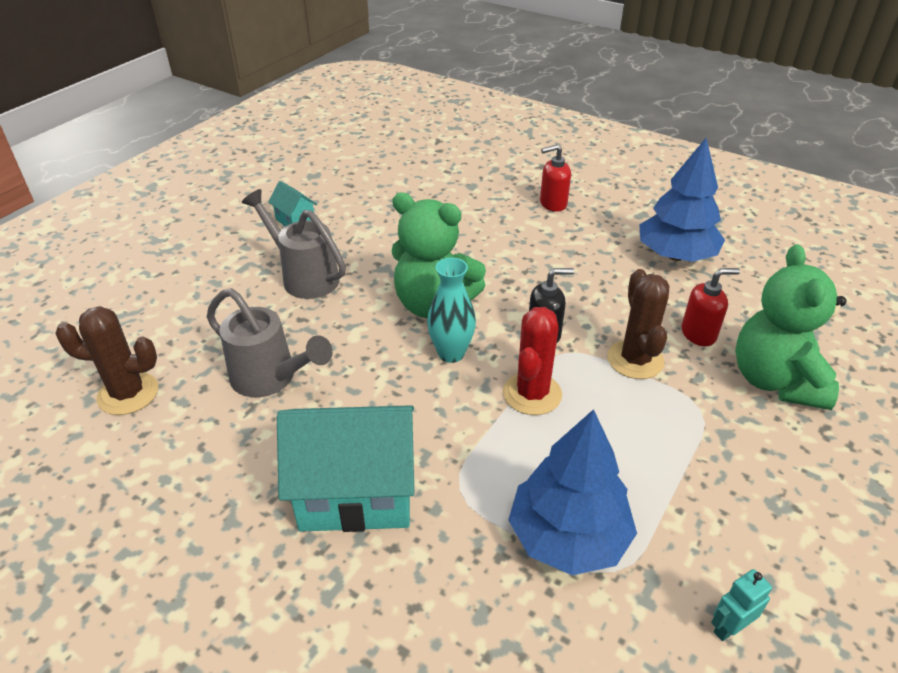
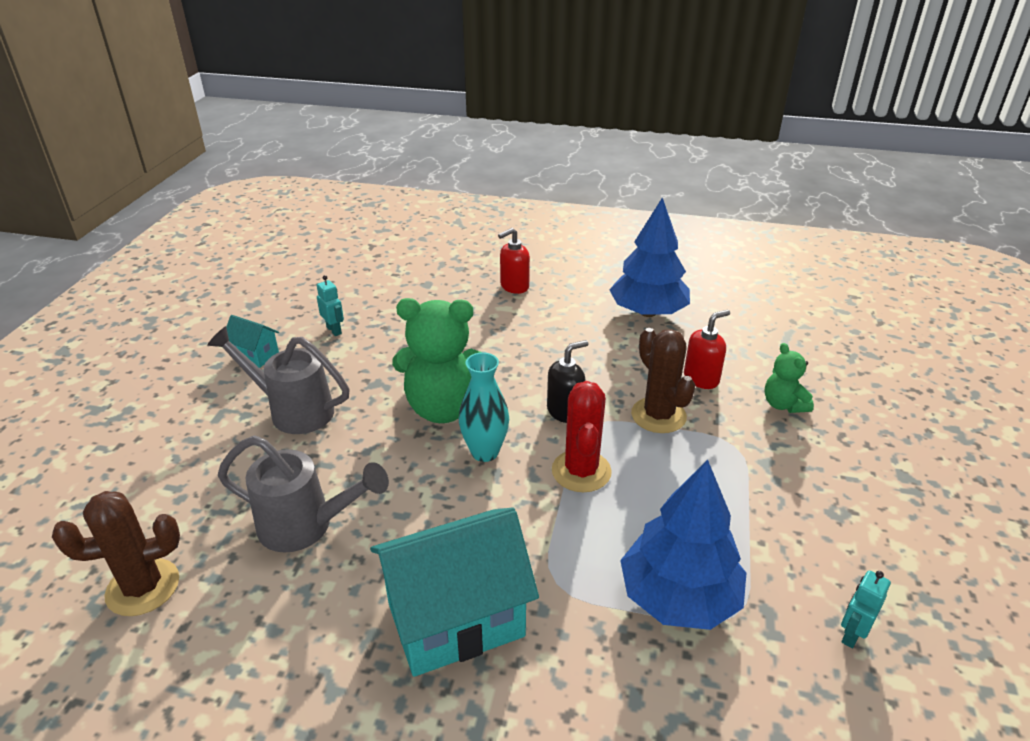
camera: 20 degrees left, 5 degrees down
(370, 212) = (334, 330): none -> turquoise robot
(775, 381) = (783, 405): green teddy bear -> green teddy bear, size x0.51

